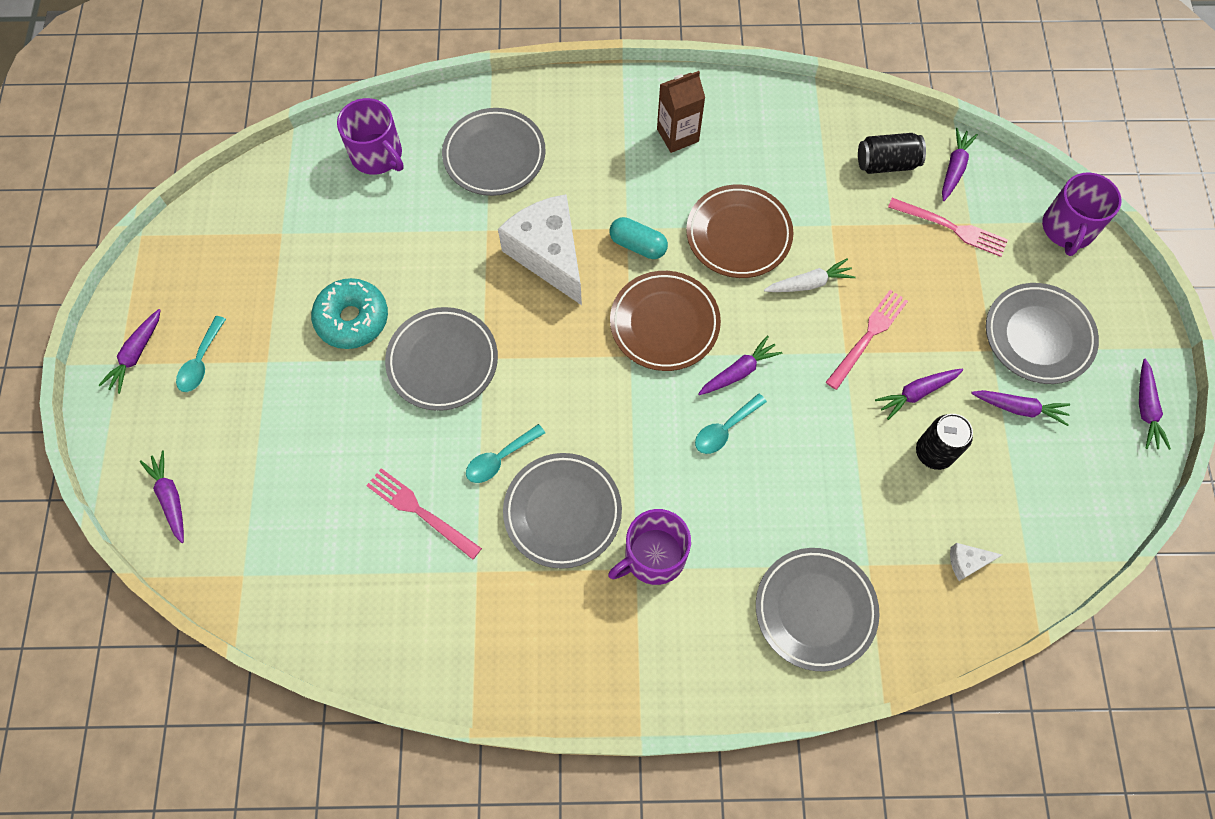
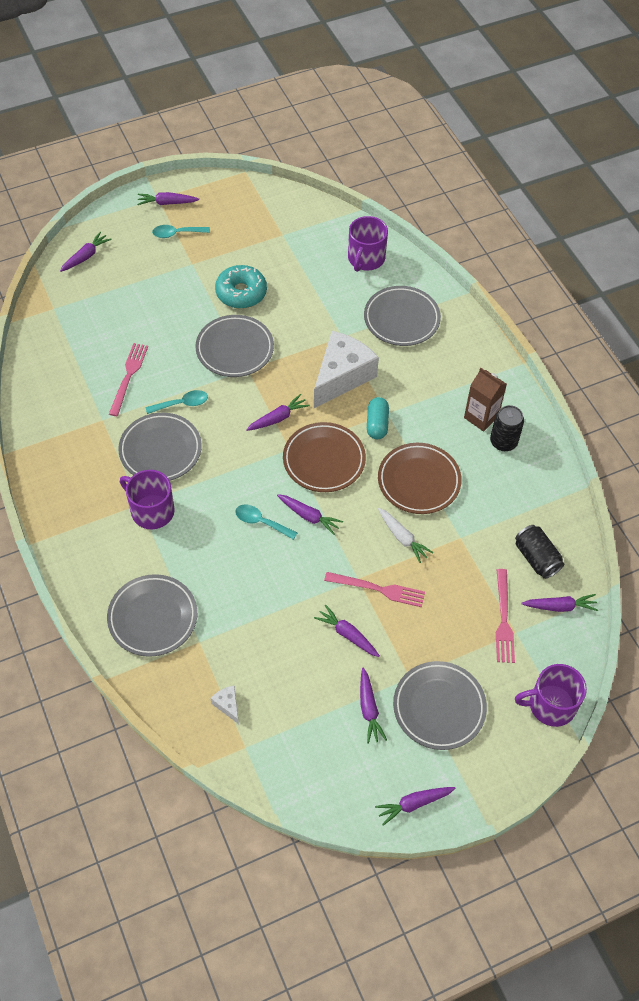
camera: 65 degrees right, 10 degrees down
(500, 459) = (182, 404): turquoise spoon -> turquoise spoon turned 135 degrees clockwise
(577, 351) = (278, 418): none -> purple carrot
(934, 452) = (304, 659): black can -> black can (503, 442)

